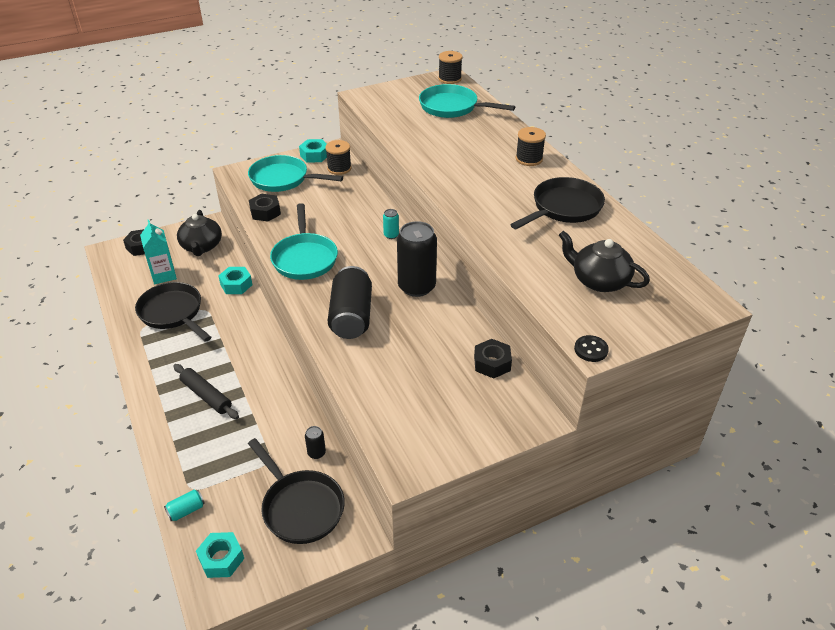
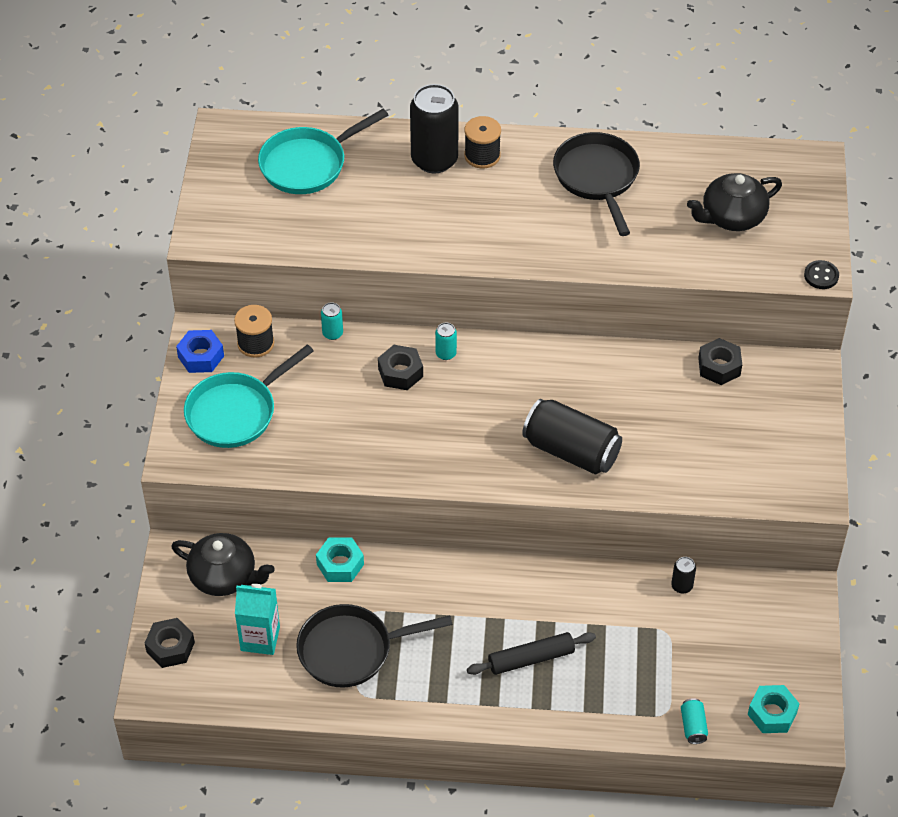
camera: 60 degrees left, 10 degrees up
(265, 212) = (302, 458): black nut -> black nut (400, 372)
(300, 507) = (745, 626): black pan -> none
(304, 258) = (432, 453): turquoise pan -> none
(314, 155) = (201, 356): turquoise nut -> blue nut
(369, 190) = (332, 333): none -> turquoise can
(416, 286) = (558, 372): black can -> black can (434, 160)
(449, 79) = (230, 131): black spool -> none

